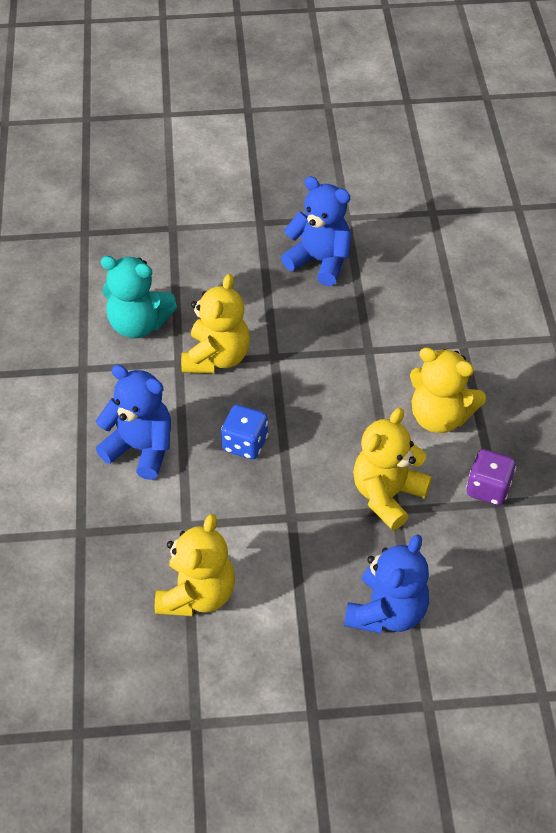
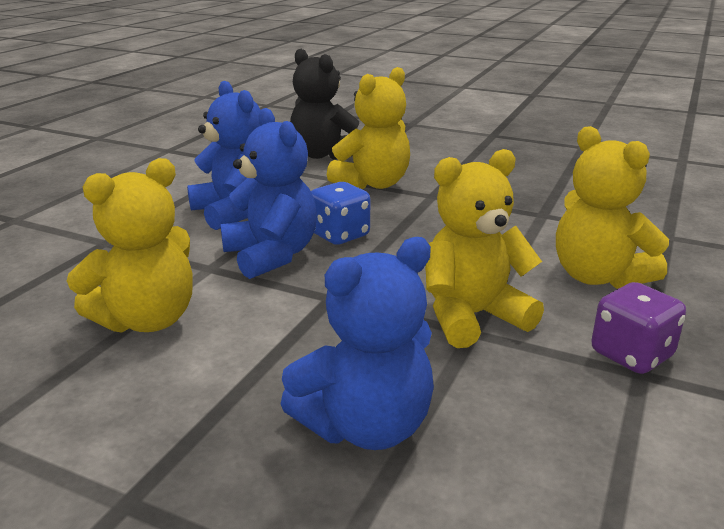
camera: 30 degrees right, 25 degrees down
(138, 324) = (324, 155): turquoise teddy bear -> black teddy bear
(320, 261) = (534, 160): blue teddy bear -> blue teddy bear (272, 255)

